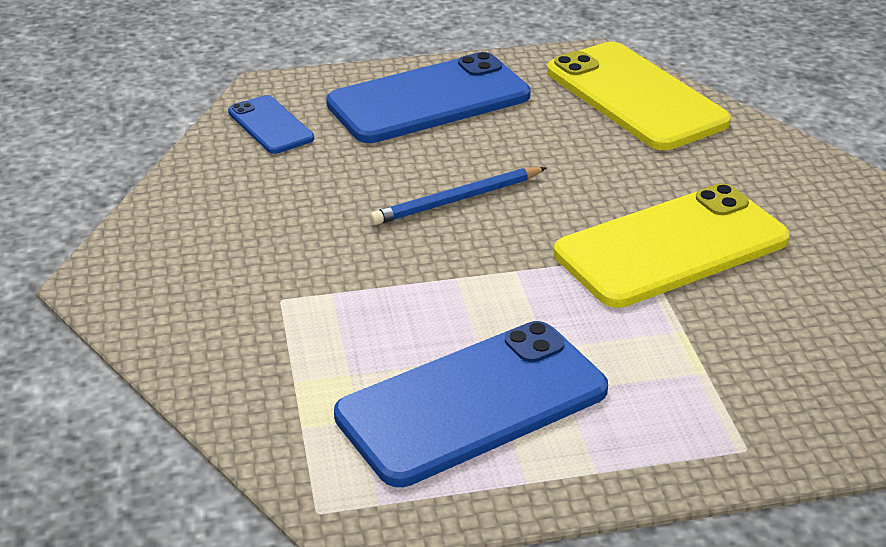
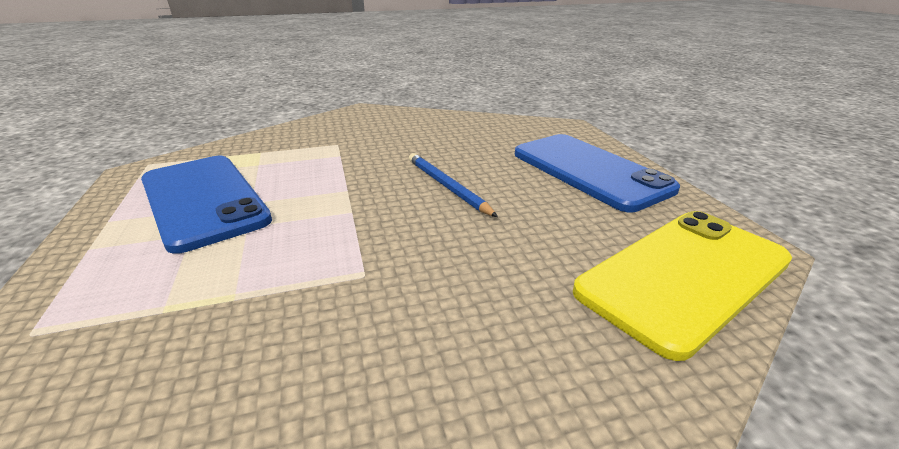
camera: 85 degrees right, 5 degrees down
(270, 125) = (521, 129): blue phone -> none
(671, 246) = (376, 295): yellow phone -> none

